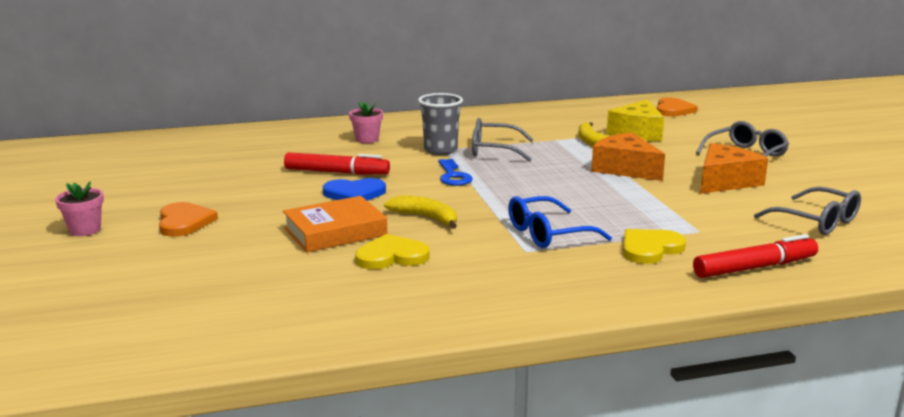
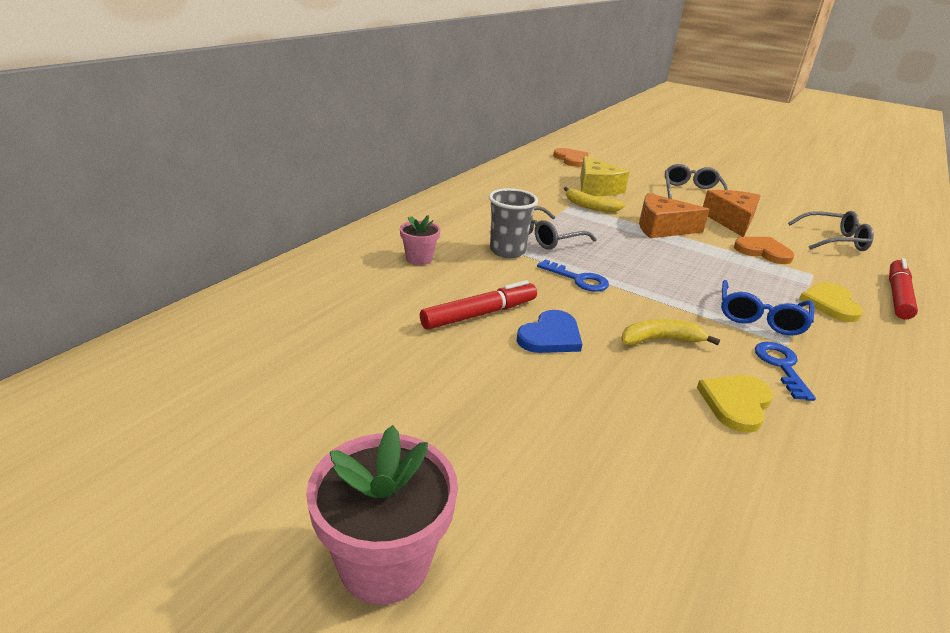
camera: 45 degrees left, 10 degrees up
(85, 230) = (384, 563): pink flower pot -> pink flower pot, size x1.78
(184, 222) = (478, 468): orange heart -> orange heart (763, 252)
(335, 232) = (637, 397): orange book -> none
(482, 256) = (781, 366): none -> blue key

